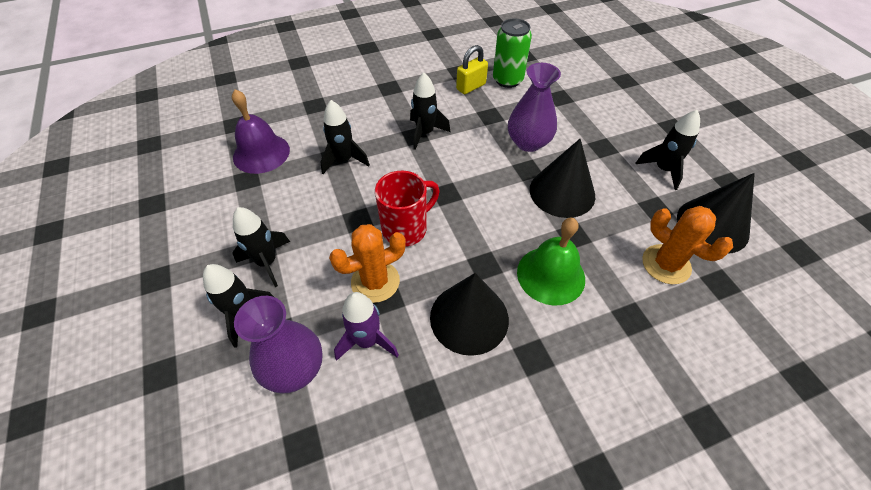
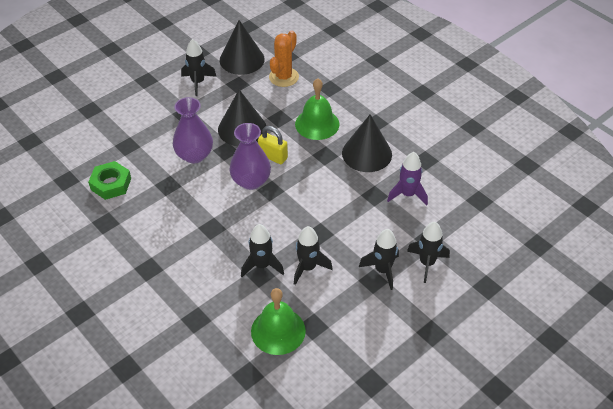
camera: 110 degrees left, 5 degrees down
(261, 153) = (278, 331): purple bell -> green bell
(294, 368) = (443, 221): purple vase -> purple vase (251, 181)
(375, 281) = (366, 205): orange cactus -> none
(406, 229) = (315, 203): red mug -> none
(425, 133) = (207, 222): black rocket -> black rocket (308, 268)
(471, 87) = (129, 207): yellow padlock -> yellow padlock (273, 156)
(507, 80) = (111, 184): green can -> green nut

